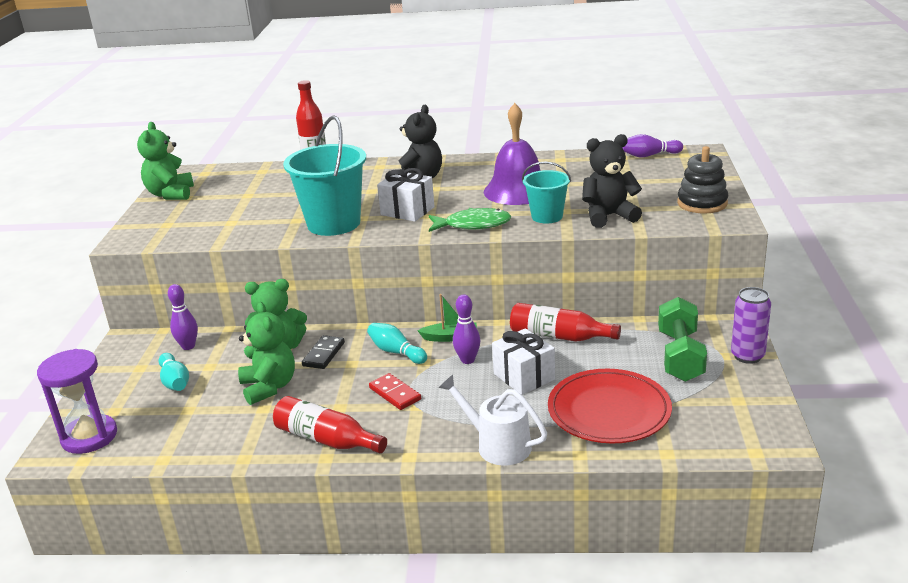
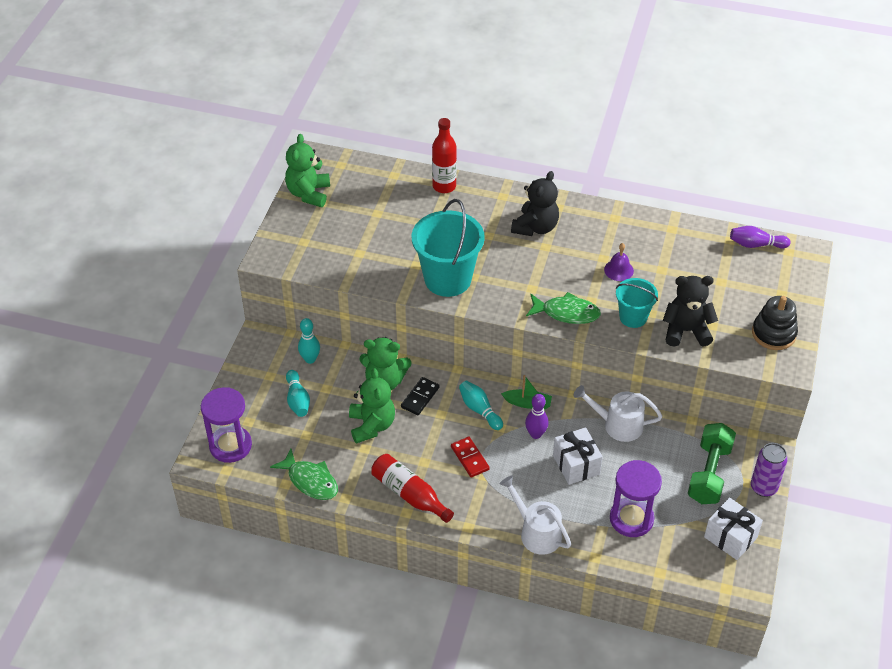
camera: 10 degrees right, 20 degrees up
(188, 346) = (310, 359): purple bowling pin -> turquoise bowling pin
(196, 450) = (310, 481): none -> green fish
(407, 211) = (514, 276): white gift -> white gift (730, 537)
(517, 190) = (618, 270): purple bell -> purple bell, size x0.47
(559, 336) = (618, 425): red bottle -> white watering can
(609, 410) = (631, 519): red plate -> purple hourglass

